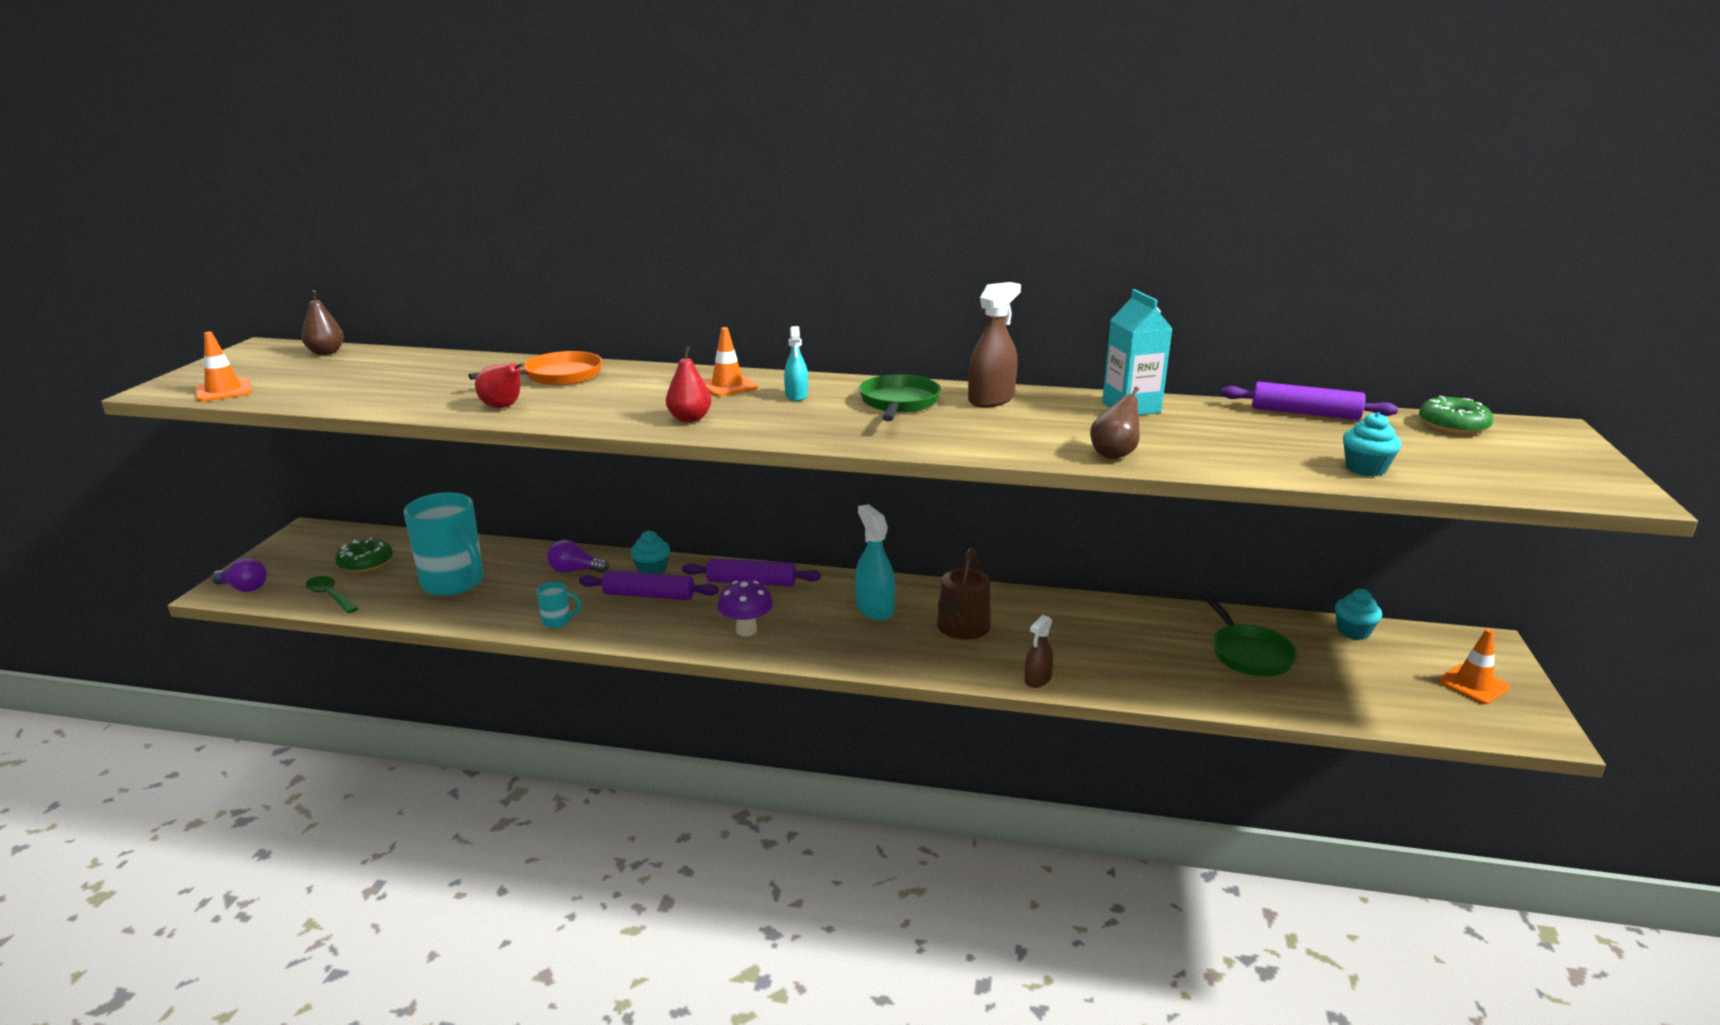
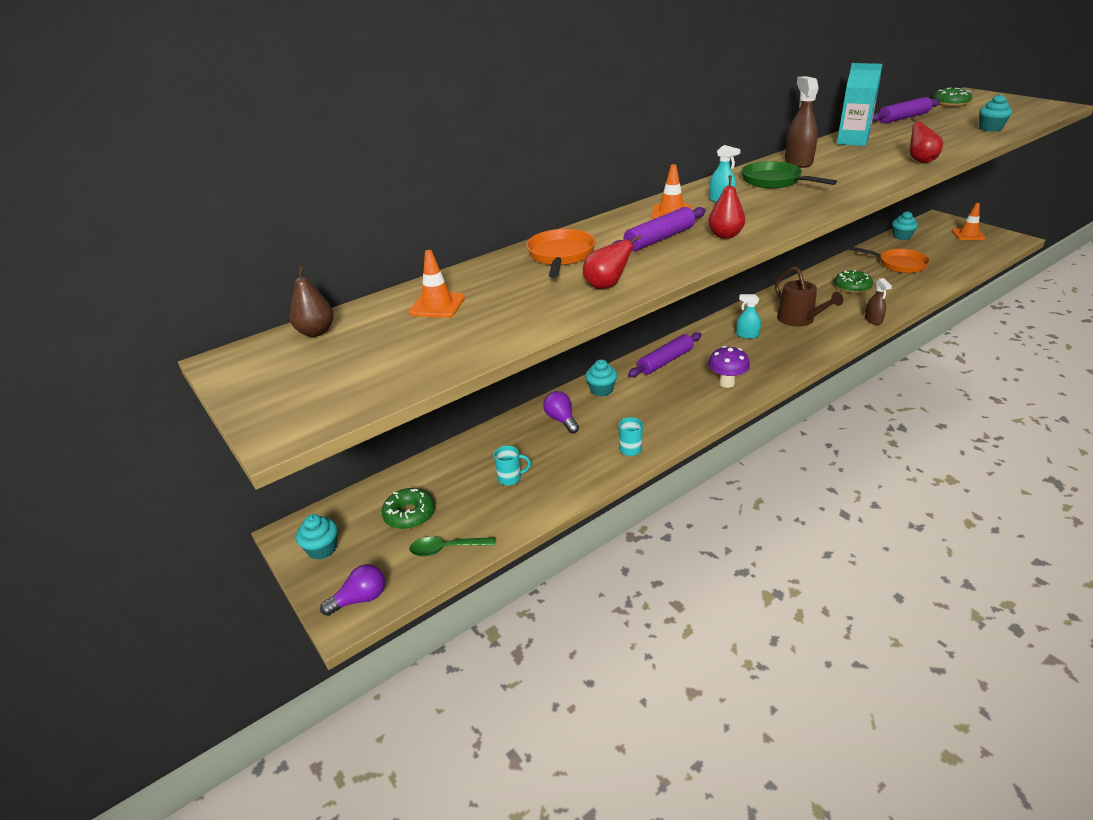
camera: 45 degrees left, 10 degrees up
(224, 391) = (351, 397): orange traffic cone -> orange traffic cone (437, 305)
(296, 549) = (322, 549): none -> turquoise cupcake
(454, 583) = (510, 478): turquoise mug -> turquoise mug, size x0.42
(575, 570) = (561, 420): purple light bulb -> purple light bulb turned 105 degrees clockwise
(649, 595) = (637, 402): purple rolling pin -> purple rolling pin (659, 239)
(874, 608) = (747, 335): turquoise spray bottle -> turquoise spray bottle, size x0.61
(1114, 454) = (920, 160): brown pear -> red pear
(1114, 638) = (852, 287): none -> green donut
(1248, 653) = (898, 264): green pan -> orange pan

